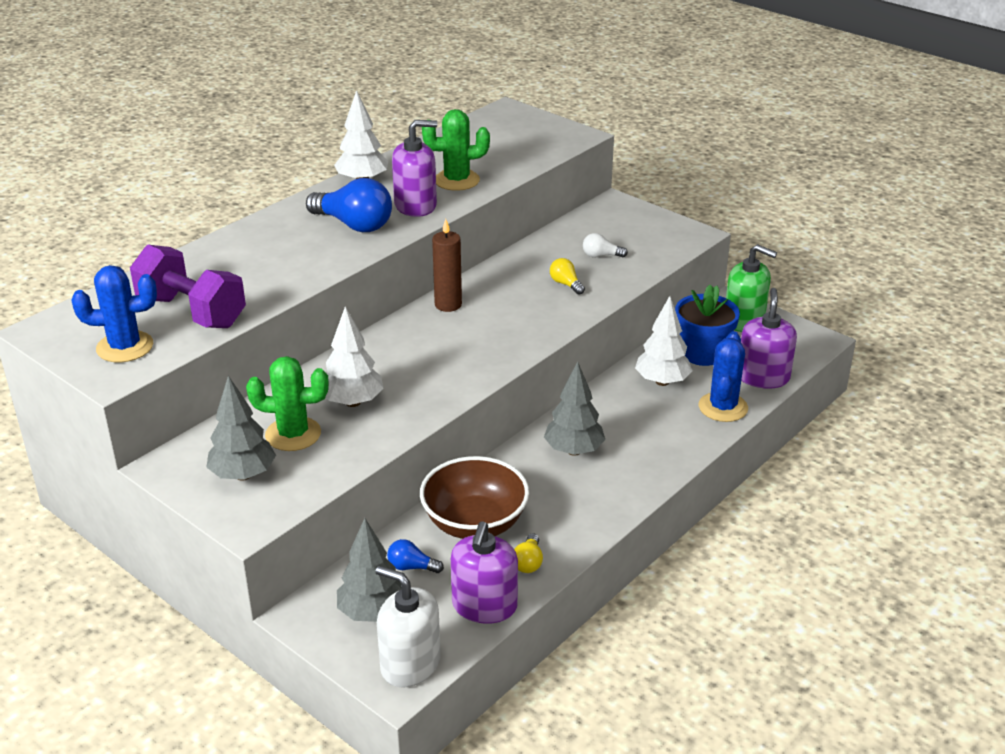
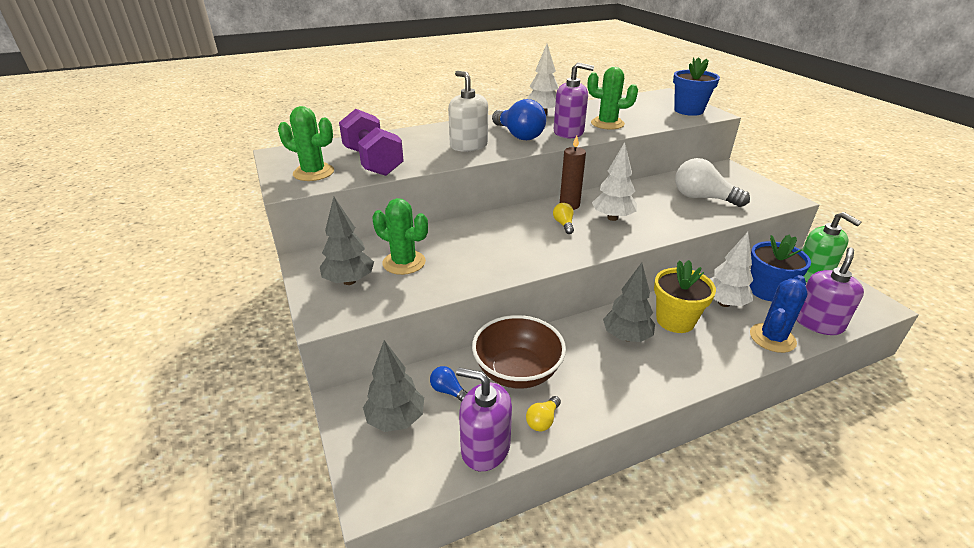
camera: 25 degrees right, 0 degrees up
(125, 347) = (313, 172): blue cactus -> green cactus
(353, 402) = (460, 252): white tree -> white tree (612, 218)
(410, 664) = (394, 479): white soap dispenser -> white soap dispenser (469, 145)
(484, 606) = (485, 448): purple soap dispenser -> purple soap dispenser turned 75 degrees clockwise
(547, 136) = (688, 110): none -> blue flower pot
(566, 284) = (665, 210): yellow light bulb -> yellow light bulb (563, 224)
(601, 256) = (702, 198): white light bulb -> white light bulb, size x2.07
(618, 417) = (675, 320): none -> yellow flower pot

